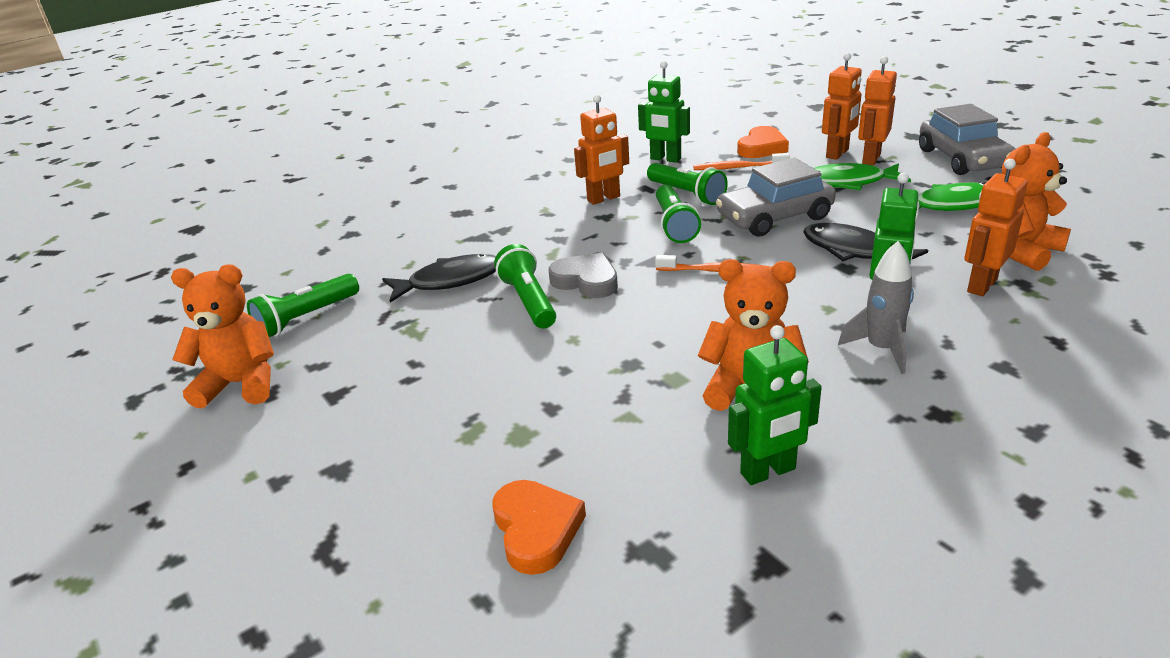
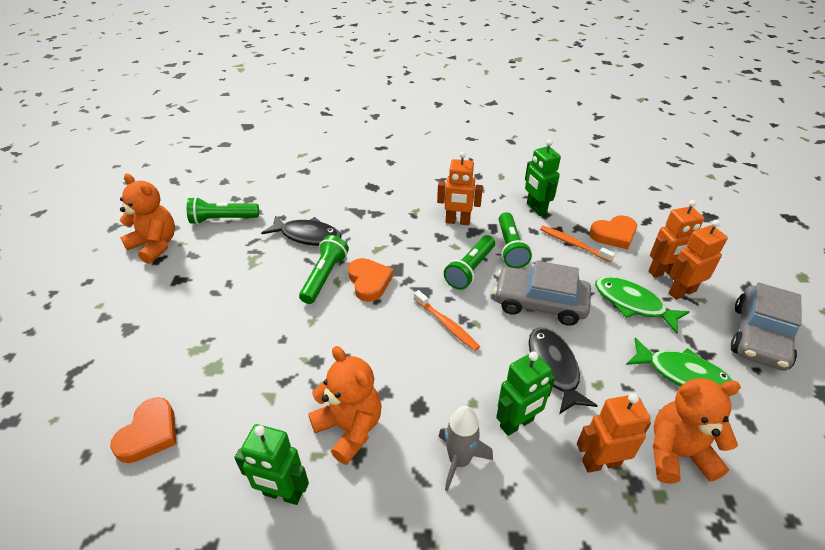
camera: 35 degrees right, 10 degrees up
(586, 281) = (369, 282): grey heart -> orange heart

